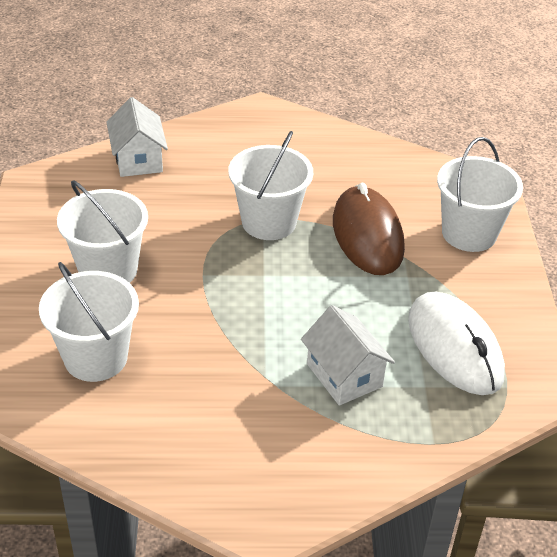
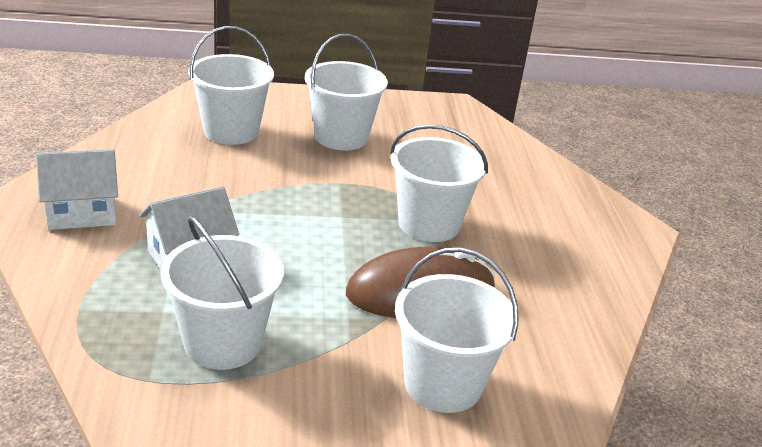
camera: 85 degrees right, 10 degrees down
(138, 159) = (509, 153): white house -> white house (82, 213)
(454, 347) = (223, 343): white mouse -> white bucket

